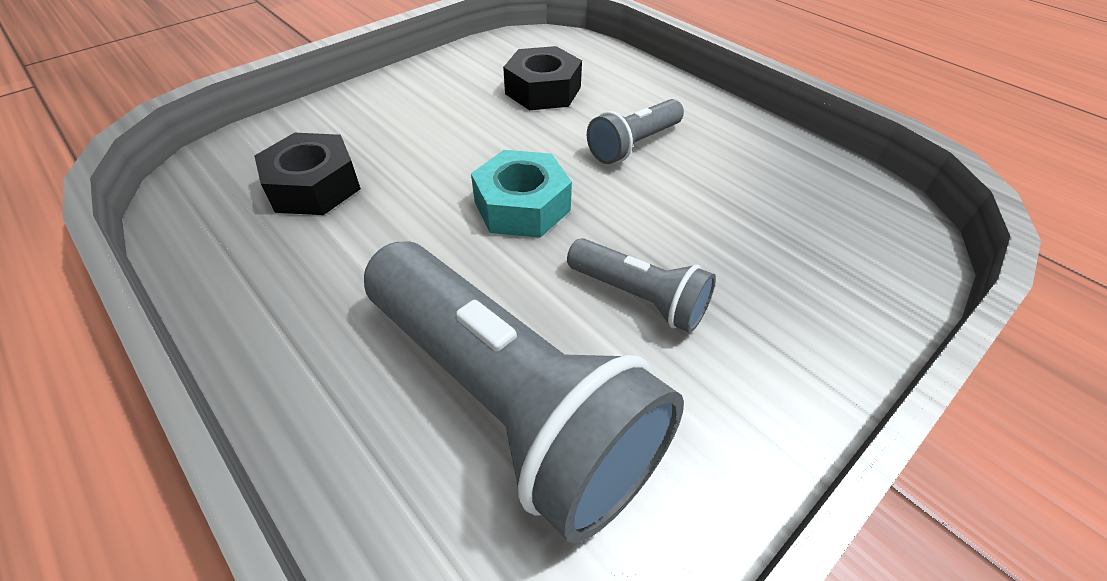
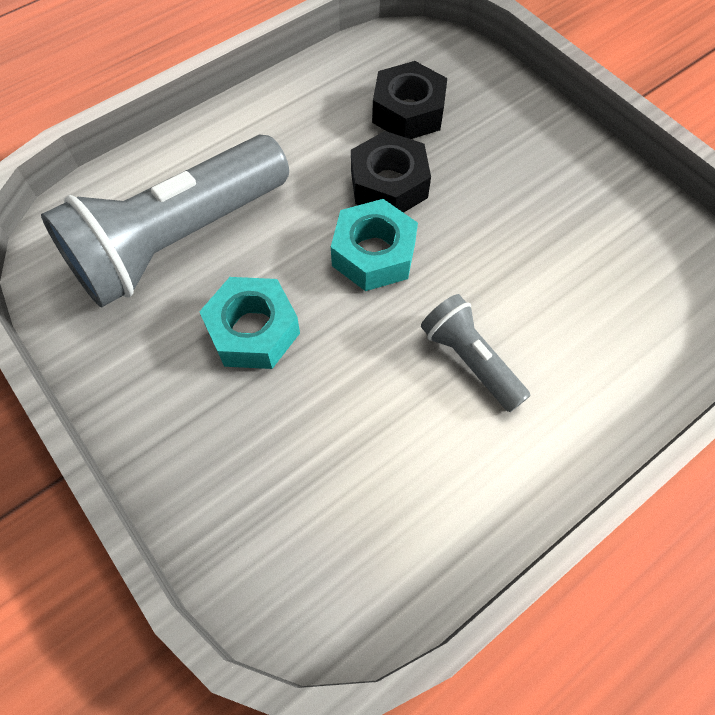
camera: 95 degrees right, 15 degrees up
(543, 90) = (578, 281): black nut -> black nut (389, 184)
(639, 297) = (253, 330): grey flashlight -> turquoise nut

